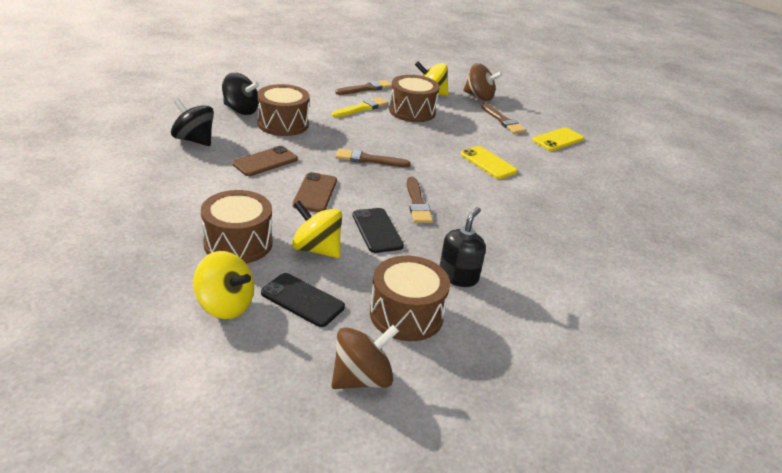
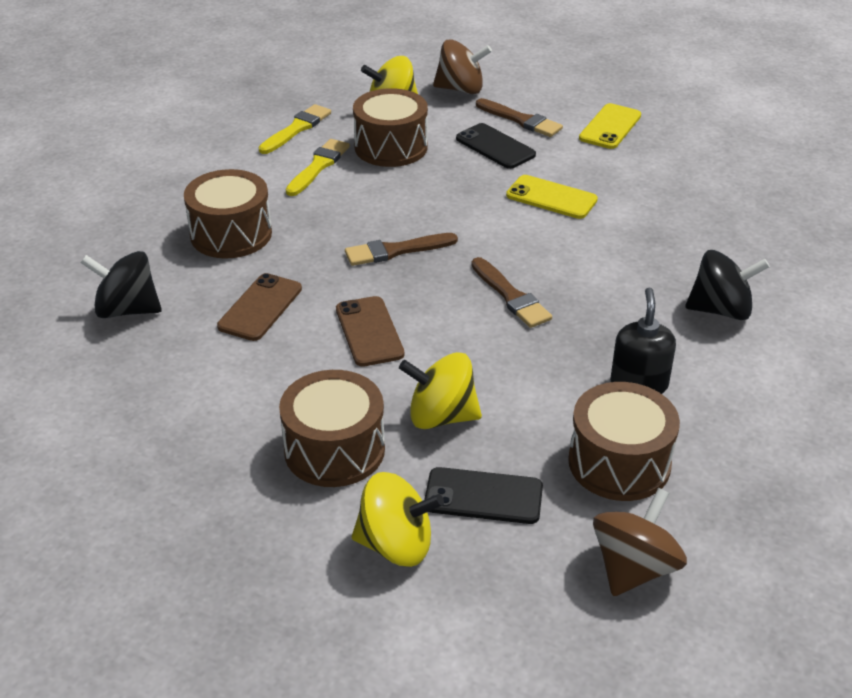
camera: 20 degrees left, 5 degrees up
(241, 110) = (149, 232): black spinning top -> black spinning top (721, 310)
(366, 88) = (296, 129): brown brush -> yellow brush
(377, 230) = (493, 358): black phone -> black phone (495, 147)

